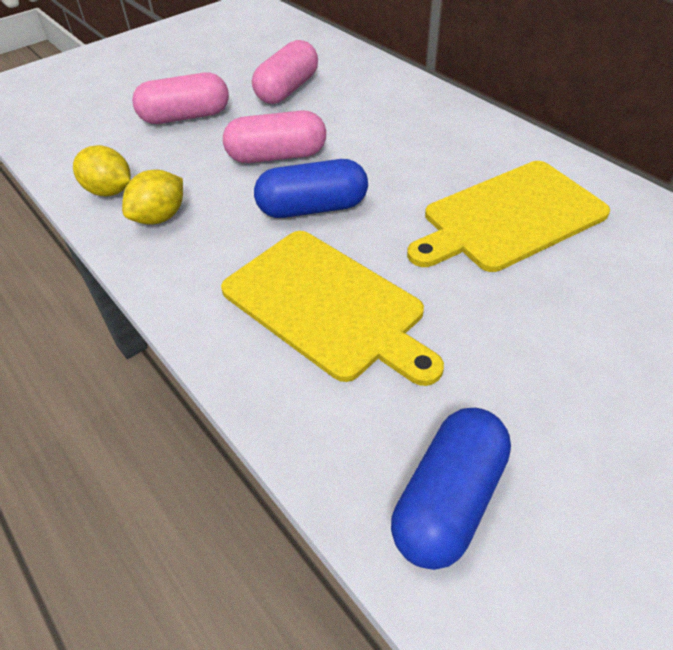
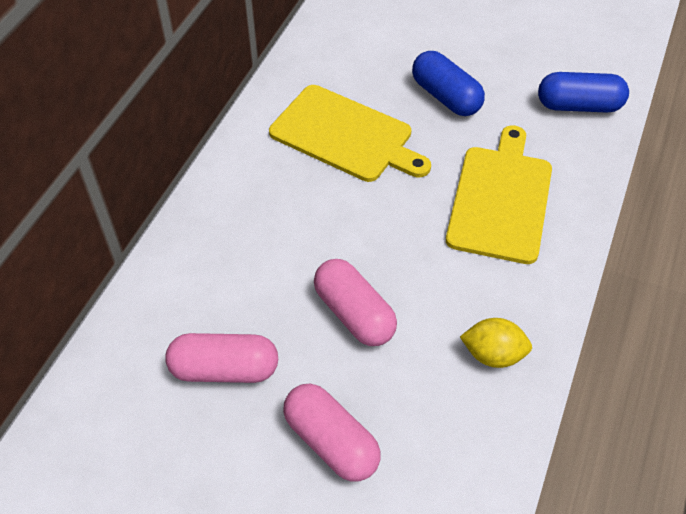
camera: 120 degrees left, 5 degrees up
(109, 191) = (490, 423): yellow lemon -> none
(312, 208) = (409, 252): blue capsule -> blue capsule (445, 97)

